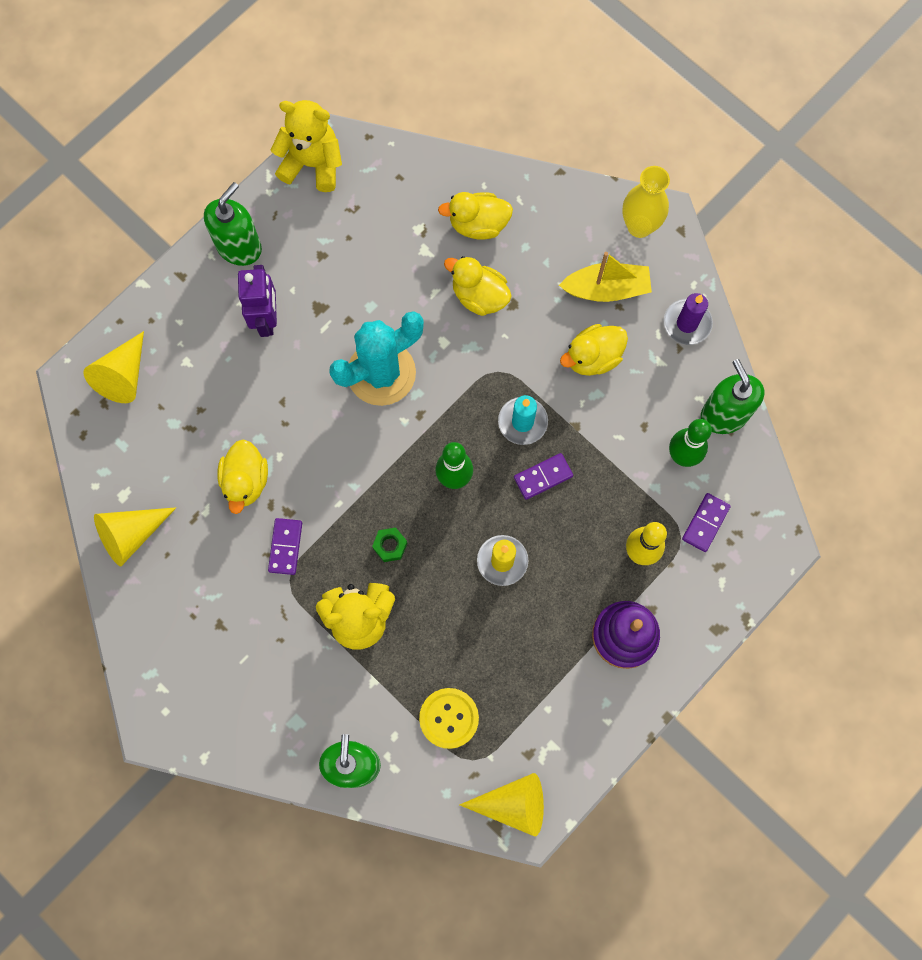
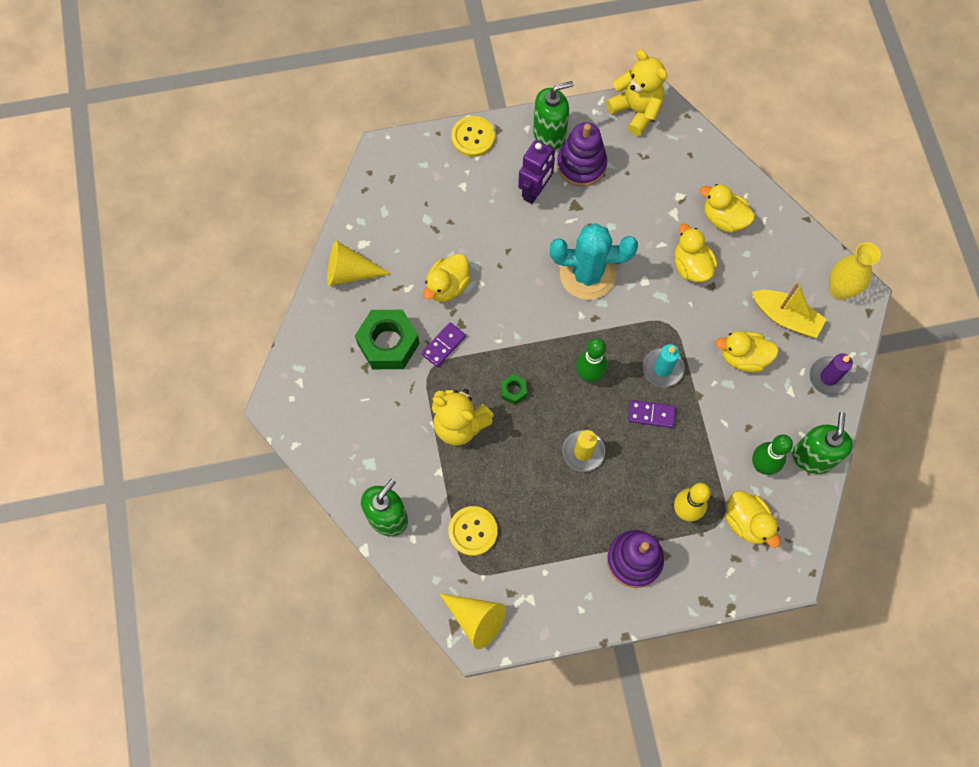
camera: 35 degrees right, 5 degrees down
(123, 375) = (416, 169): yellow cone -> none
(160, 302) = (473, 137): none -> yellow button
(226, 584) = (388, 343): none -> green nut
(295, 259) = (581, 165): none -> purple stacking toy
(705, 523) = (747, 522): purple domino -> yellow duck

